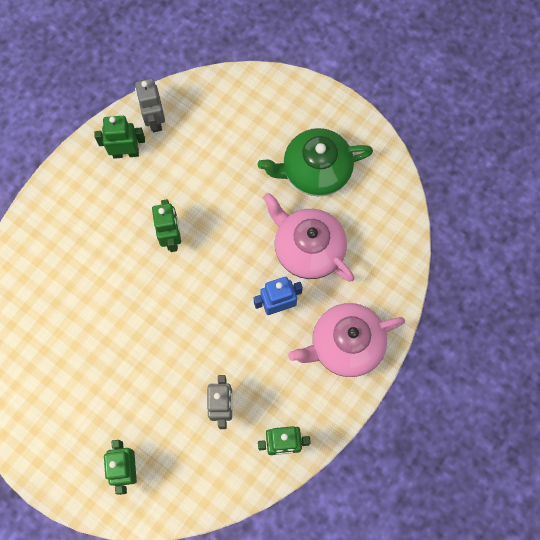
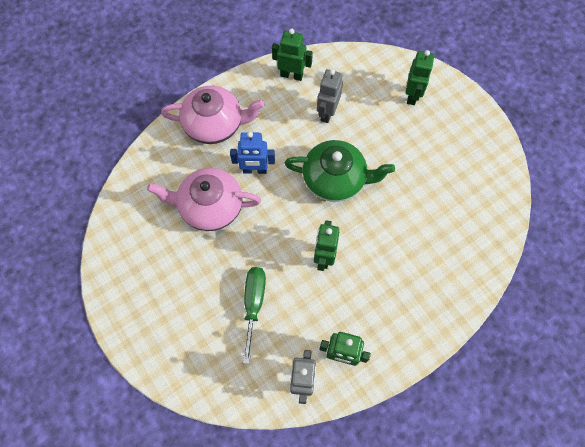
camera: 160 degrees left, 5 degrees down
(224, 169) = (254, 304): none -> green screwdriver
(308, 248) = (210, 206): pink teapot -> pink teapot turned 120 degrees clockwise
(315, 170) = (172, 272): green teapot -> green teapot (335, 179)

